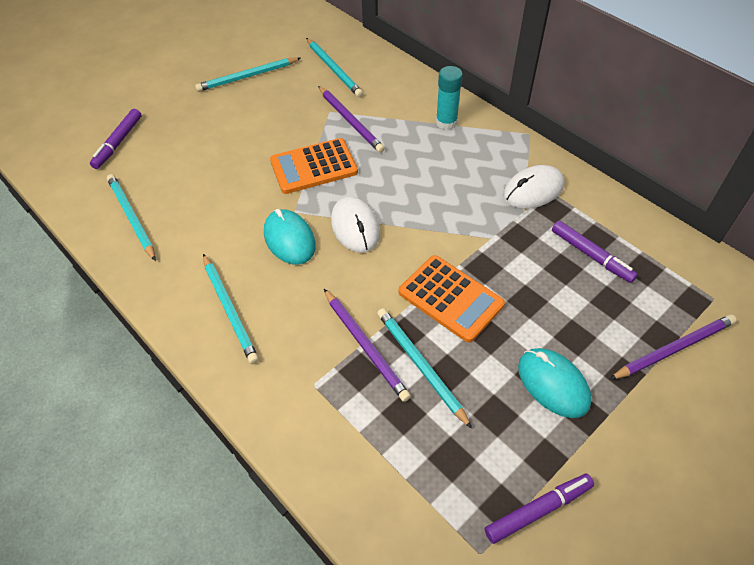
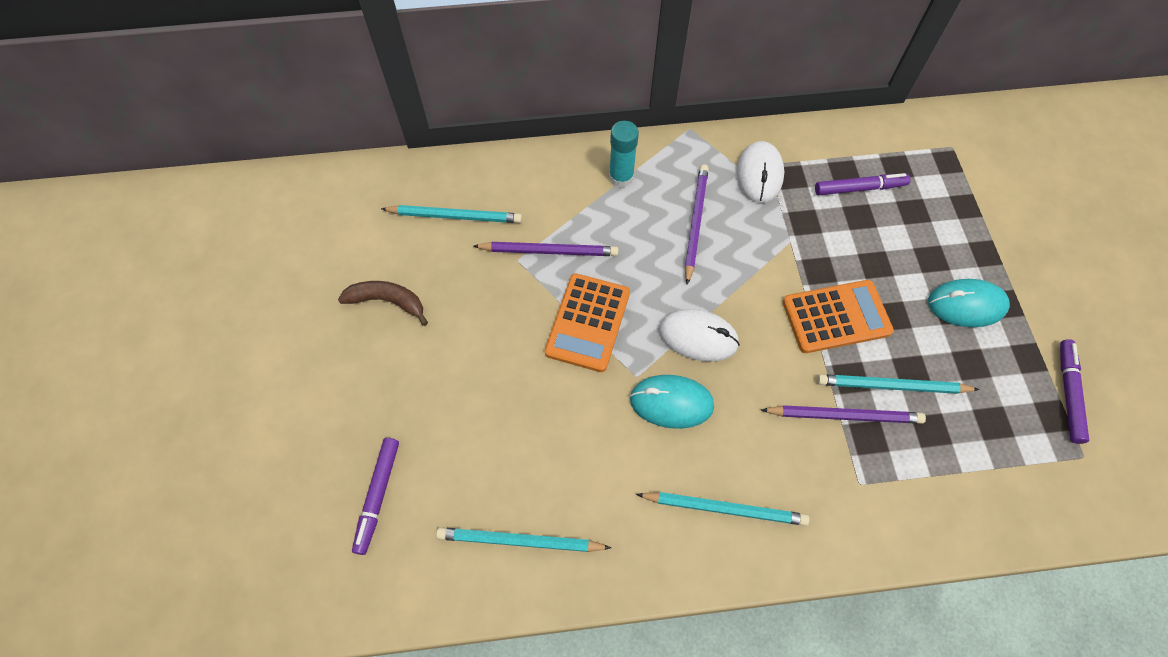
camera: 55 degrees left, 10 degrees up
(118, 143) = (378, 496): purple marker -> purple marker turned 45 degrees clockwise
(247, 77) = (387, 301): turquoise pencil -> brown banana
(674, 348) = (981, 205): purple pencil -> purple pencil (695, 222)

